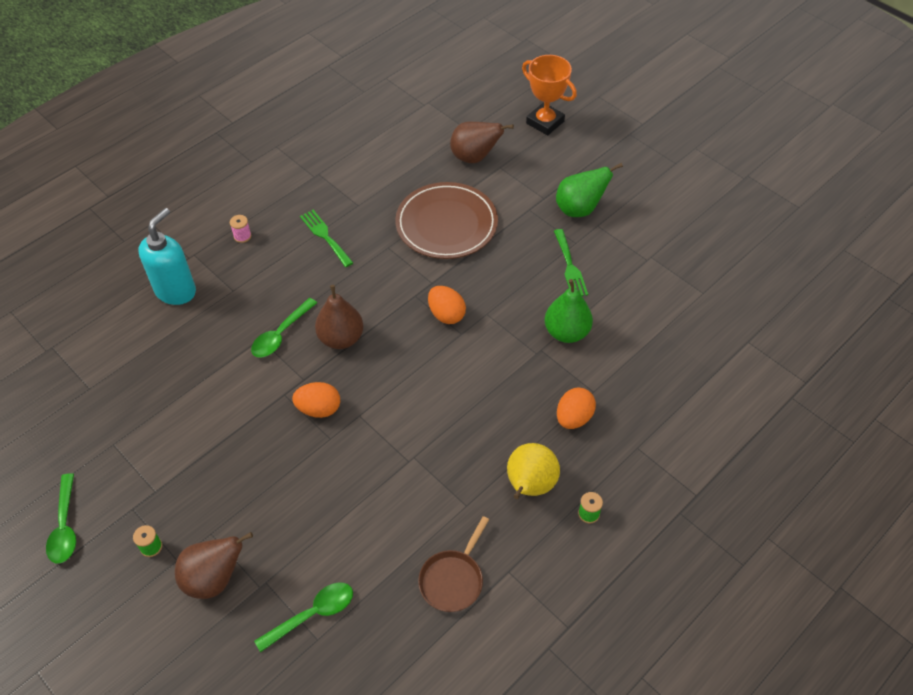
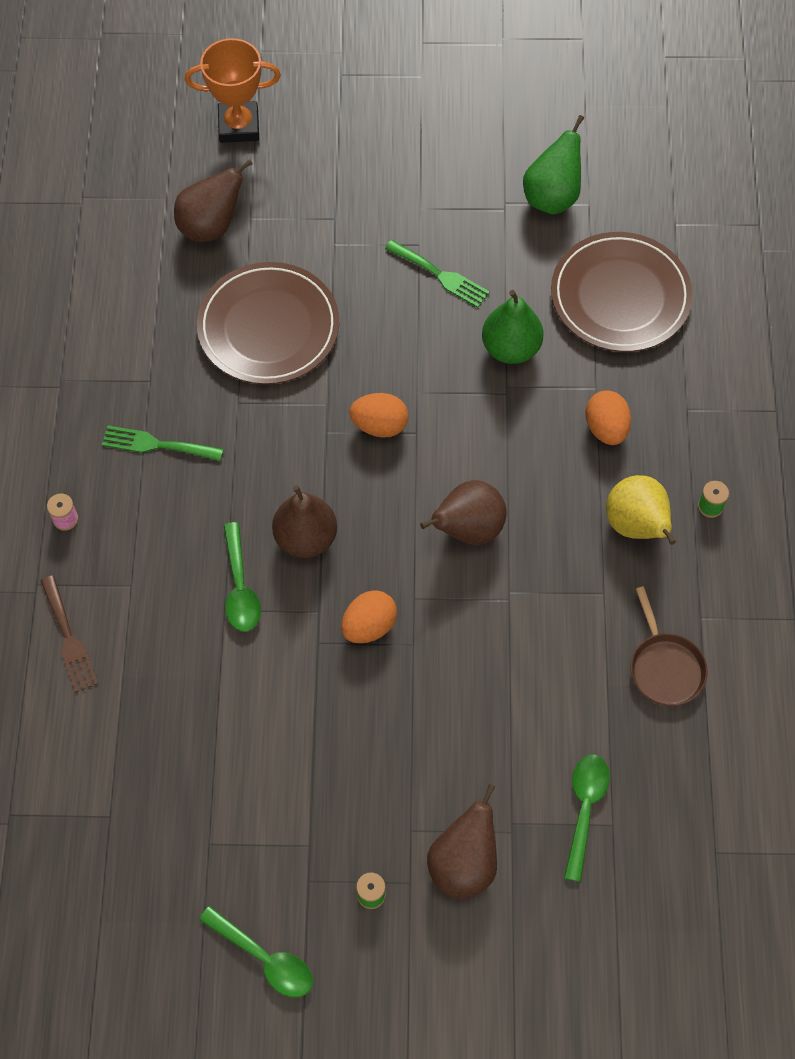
camera: 45 degrees left, 10 degrees up
(176, 291) = (69, 639): turquoise soap dispenser -> brown fork
(430, 405) = (468, 529): none -> brown pear
(579, 209) = (383, 203): green pear -> green pear (552, 197)
(666, 354) = (620, 296): none -> brown plate

